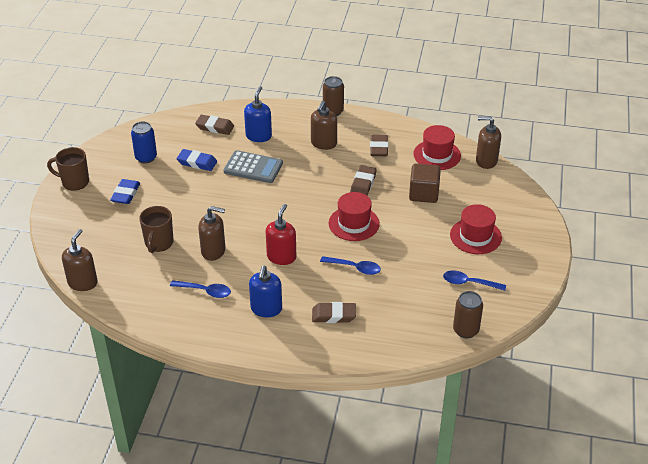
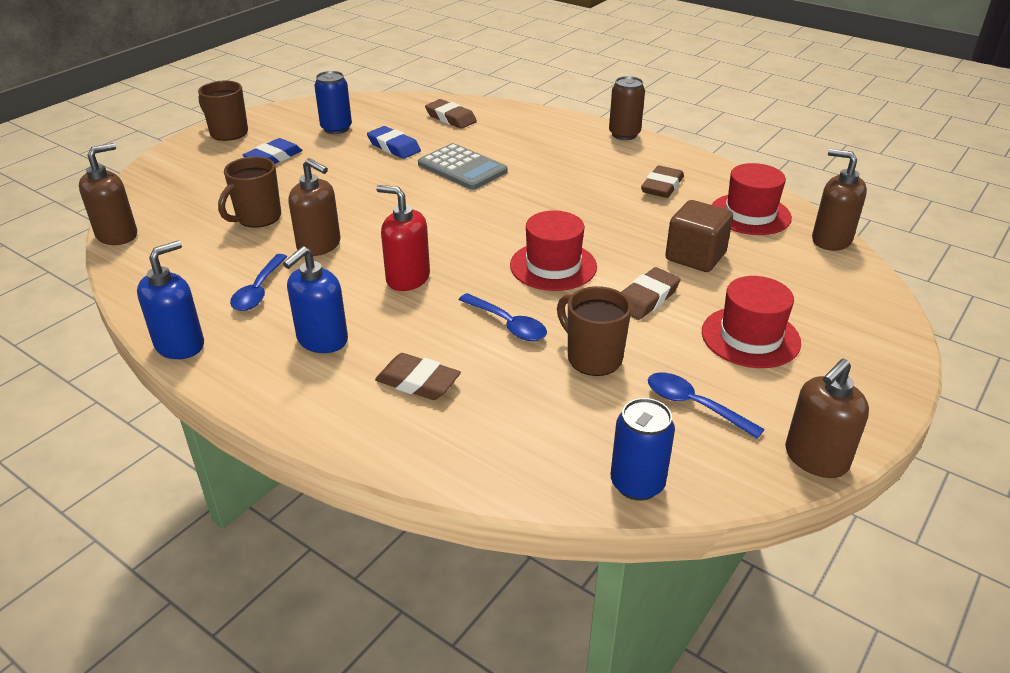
camera: 25 degrees right, 5 degrees down
(205, 291) = (259, 290): blue spoon -> blue spoon turned 60 degrees clockwise
(258, 136) = (499, 138): blue soap dispenser -> blue soap dispenser (180, 345)
(281, 257) = (407, 278): red soap dispenser -> red soap dispenser turned 105 degrees counterclockwise
(323, 143) = (583, 164): brown soap dispenser -> brown soap dispenser (815, 458)
(363, 183) = (606, 221): brown eraser -> brown eraser (646, 298)
(408, 273) = (592, 358): none -> brown mug
(465, 330) = (637, 484): brown can -> blue can

